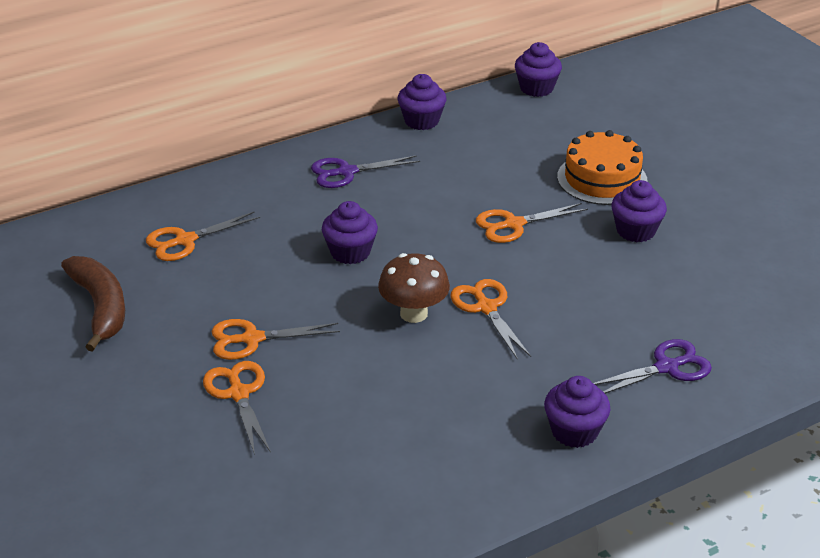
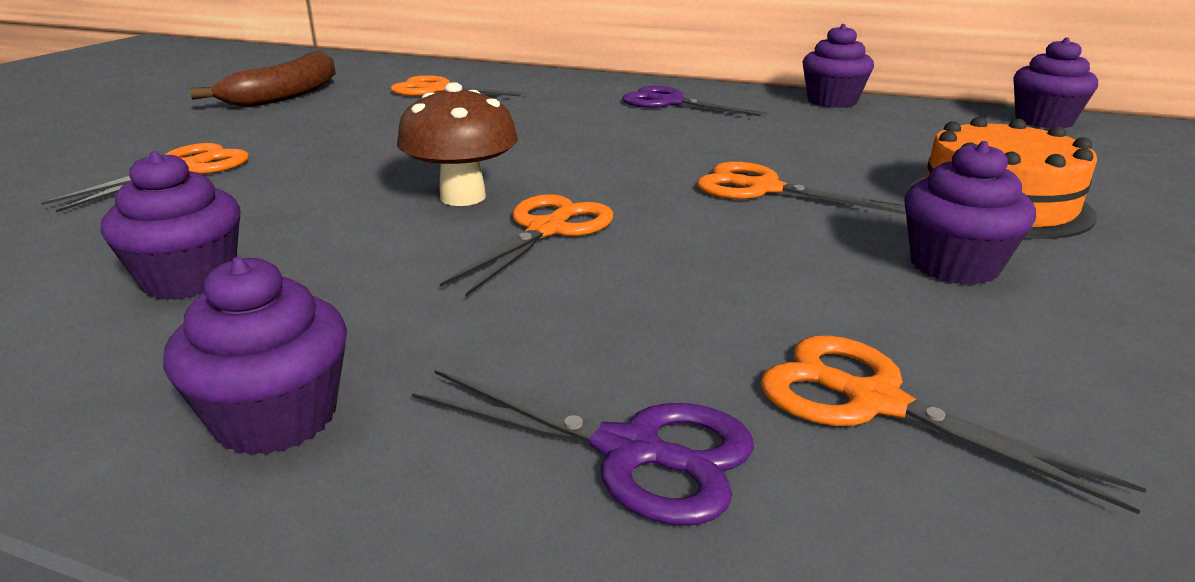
camera: 50 degrees right, 10 degrees down
(252, 339) = (300, 148): orange scissors -> orange scissors (873, 402)
(350, 252) = (533, 139): purple cupcake -> purple cupcake (189, 279)

